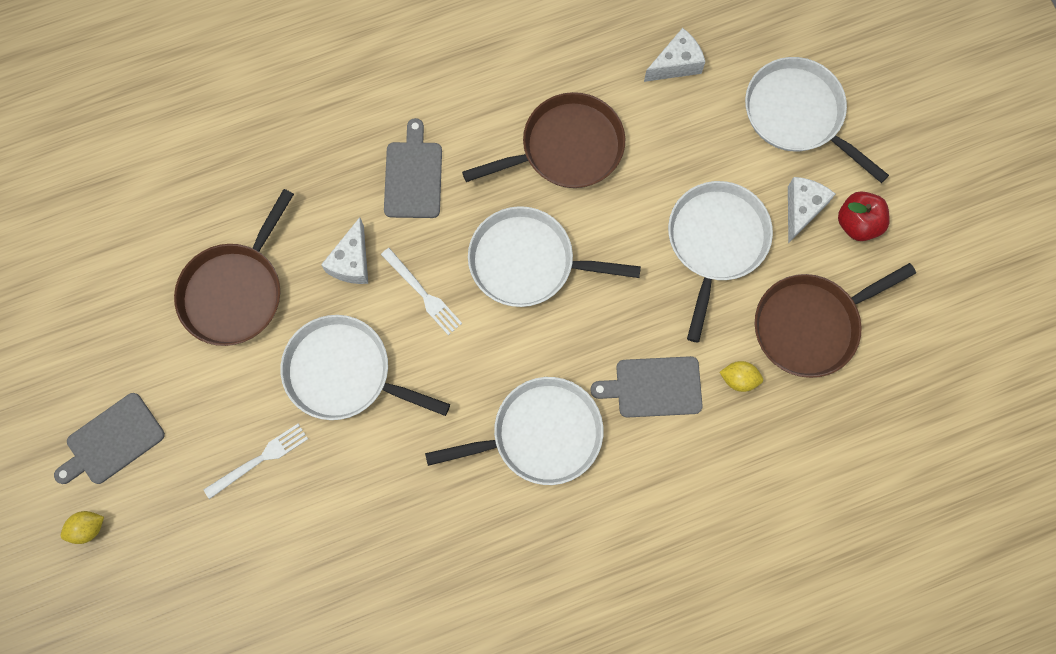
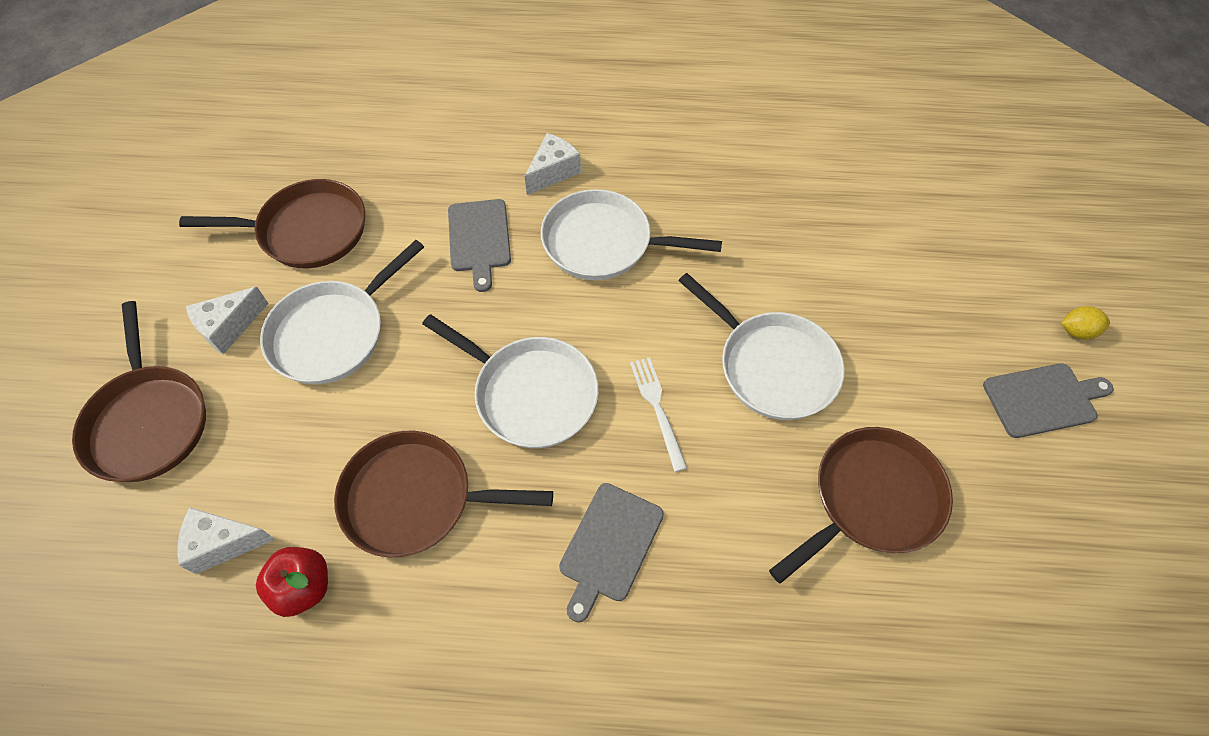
camera: 155 degrees left, 15 degrees down
(259, 460) = (884, 323): white fork -> none
(352, 262) = (723, 475): white cheese -> white cheese (553, 172)
(654, 387) = (479, 239): grey cutting board -> grey cutting board turned 60 degrees clockwise
(739, 379) = (401, 216): yellow lemon -> none
(797, 114) = (148, 422): white pan -> brown pan
(857, 223) = (191, 293): red apple -> red apple (303, 587)

